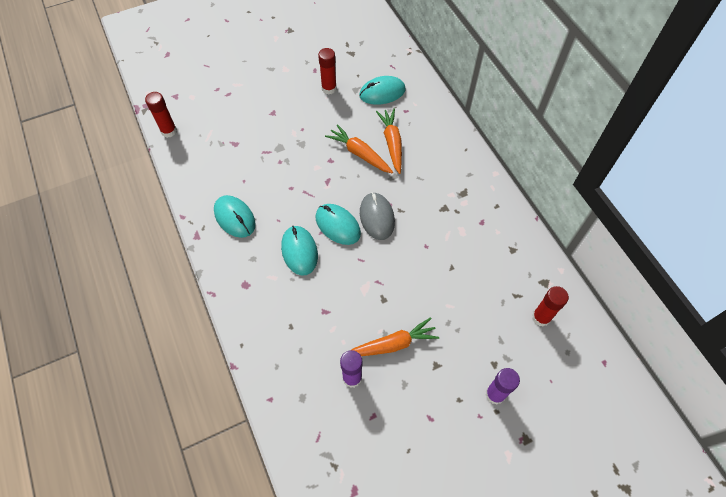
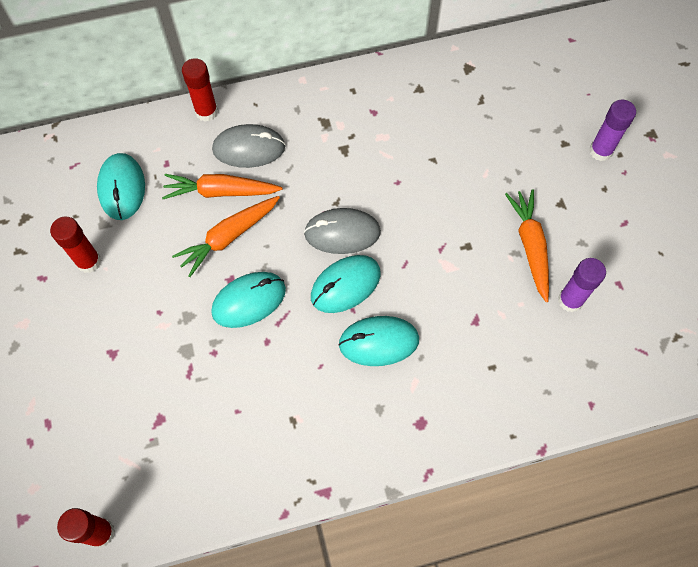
camera: 80 degrees left, 5 degrees up
(235, 217) = (303, 430): turquoise mouse -> turquoise mouse (249, 300)
(429, 152) = (249, 148): none -> grey mouse
(541, 317) = (512, 83): red glue stick -> red glue stick (206, 112)

